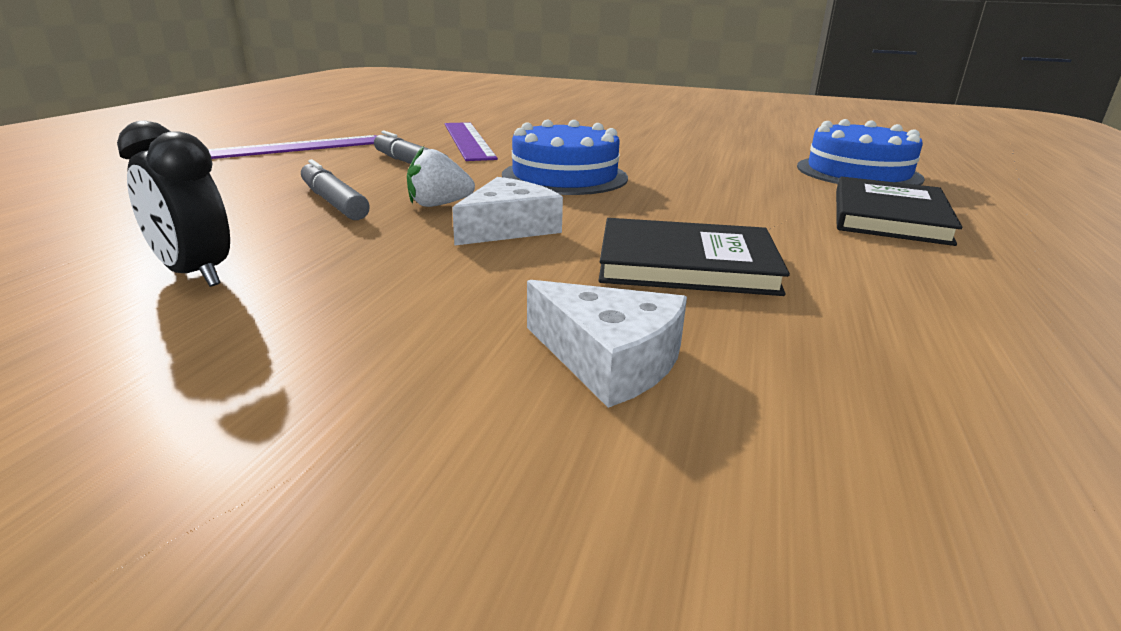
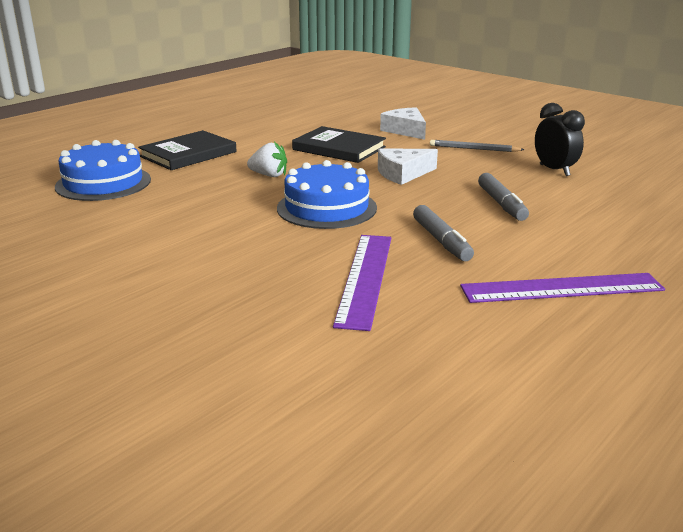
camera: 155 degrees left, 0 degrees up
(382, 312) = (473, 149): none -> grey pencil
(438, 205) = (434, 193): white strawberry -> white strawberry (269, 175)

